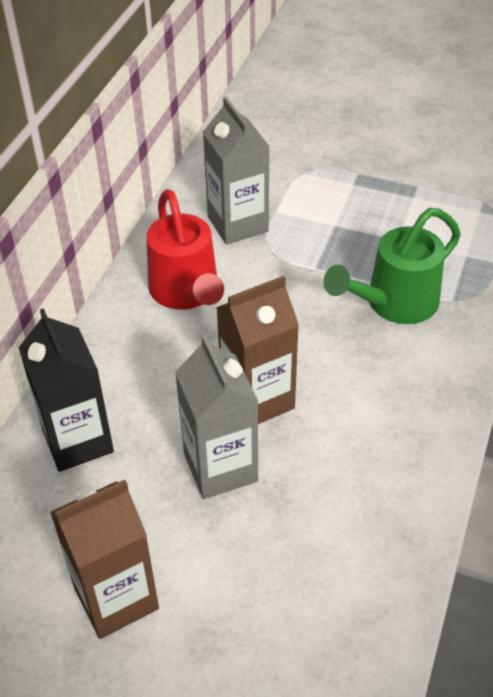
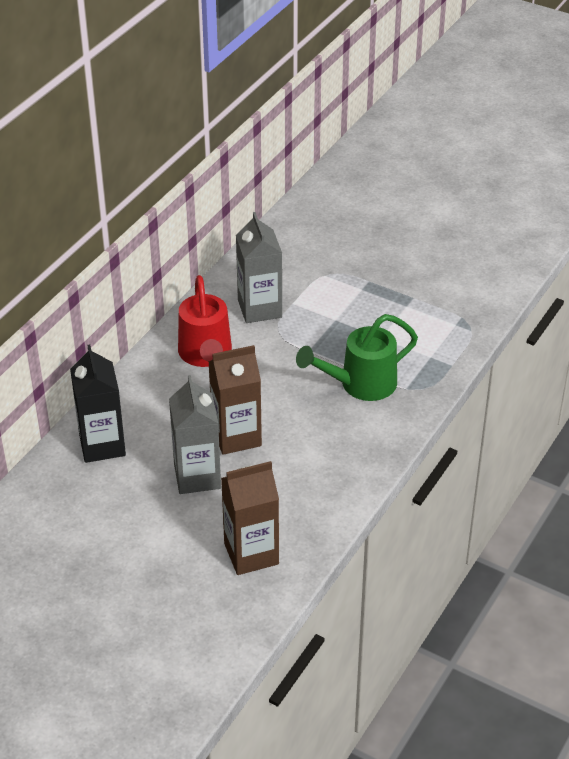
camera: 10 degrees right, 5 degrees down
(116, 598) = (106, 543): brown carton -> brown carton (251, 554)

